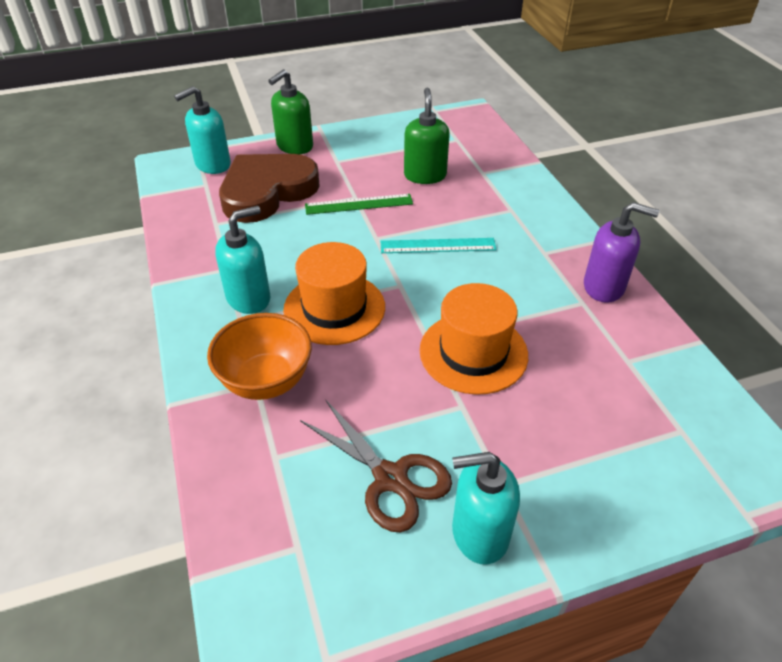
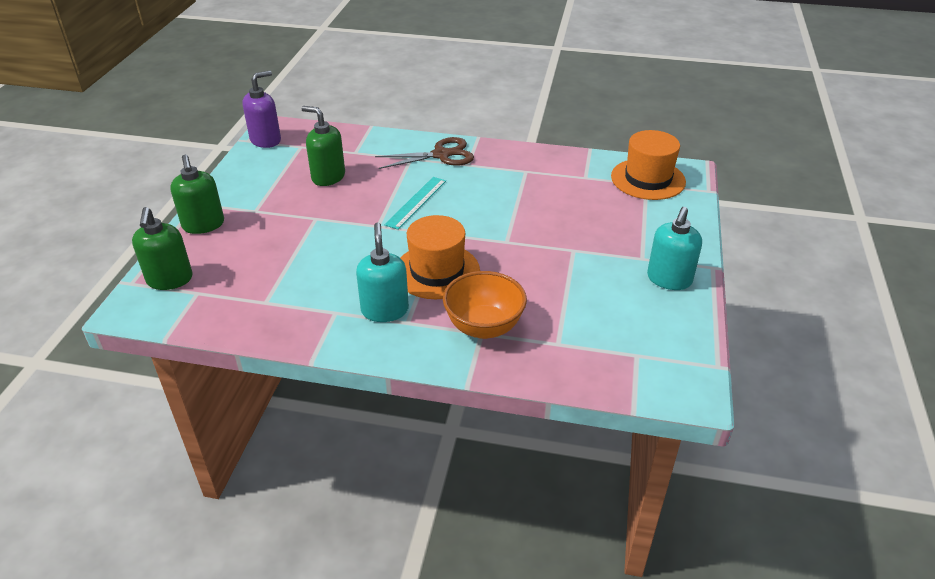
camera: 60 degrees left, 5 degrees down
(212, 164) = (170, 280): turquoise soap dispenser -> green soap dispenser
(267, 192) = (253, 260): brown heart -> none
(359, 204) = (327, 219): green ruler -> none
(390, 478) = (609, 298): brown scissors -> brown scissors (441, 155)
(473, 352) = (532, 228): orange hat -> orange hat (648, 179)
(604, 287) = (519, 158): purple soap dispenser -> purple soap dispenser (266, 140)

